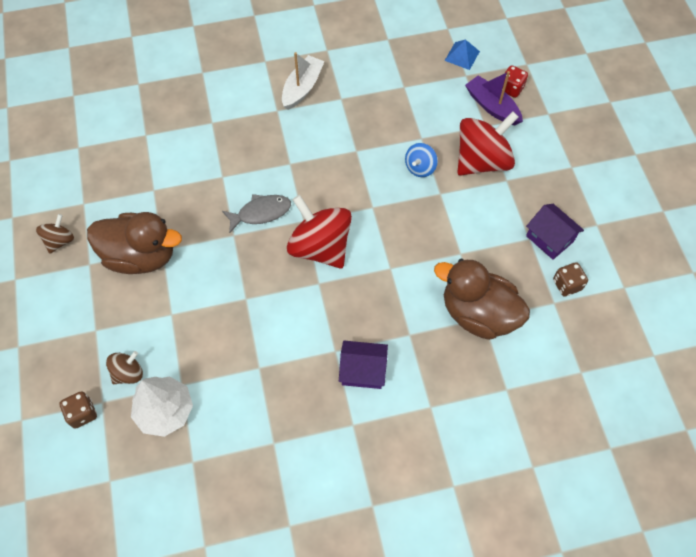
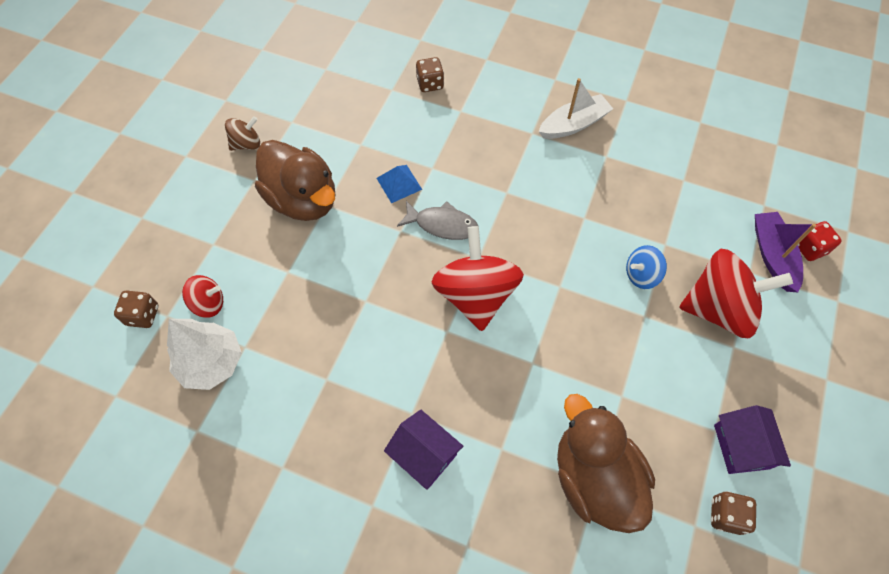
camera: 35 degrees right, 0 degrees up
(128, 373) = (208, 304): brown spinning top -> red spinning top
(172, 114) = (430, 84): none -> brown dice
(462, 56) = (774, 182): blue pyramid -> blue pyramid (399, 183)

